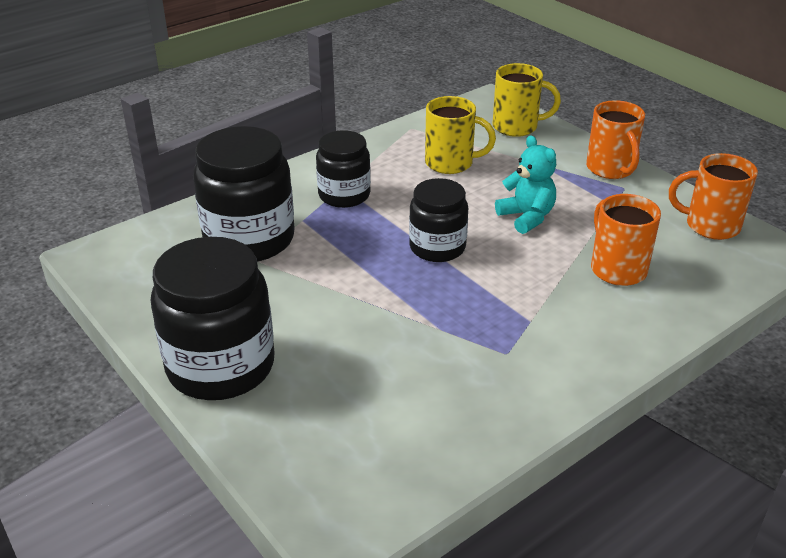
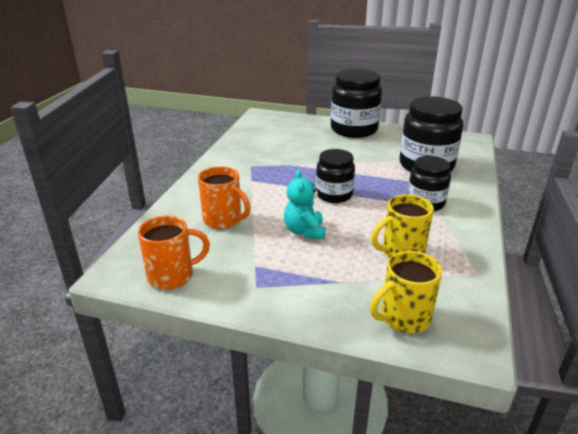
camera: 145 degrees right, 5 degrees down
(526, 217) = (304, 231): turquoise teddy bear -> turquoise teddy bear turned 60 degrees clockwise
(611, 169) = (280, 301): orange mug -> none

